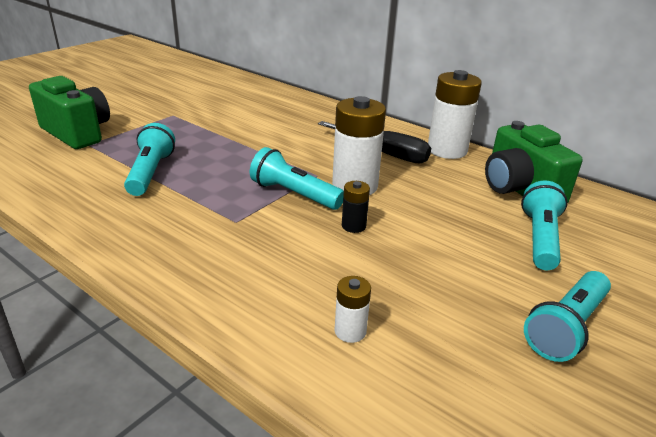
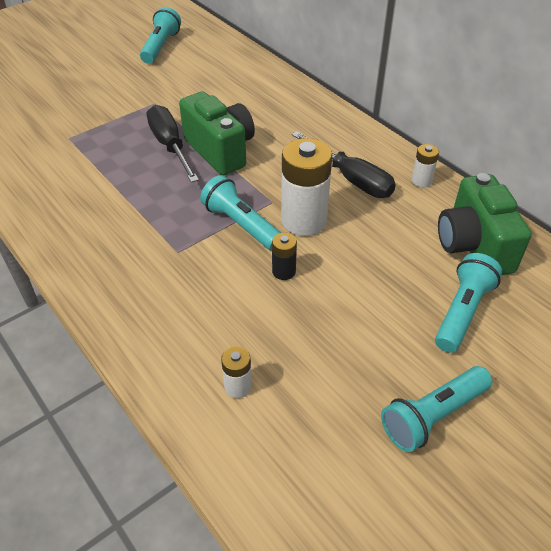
camera: 15 degrees right, 15 degrees up
(77, 133) = (61, 121): green camera -> green camera (220, 150)
(151, 172) = (117, 181): turquoise flashlight -> turquoise flashlight (161, 46)
(198, 143) = (170, 146): none -> black screwdriver
(447, 150) = (421, 181): white battery -> white battery, size x0.48

